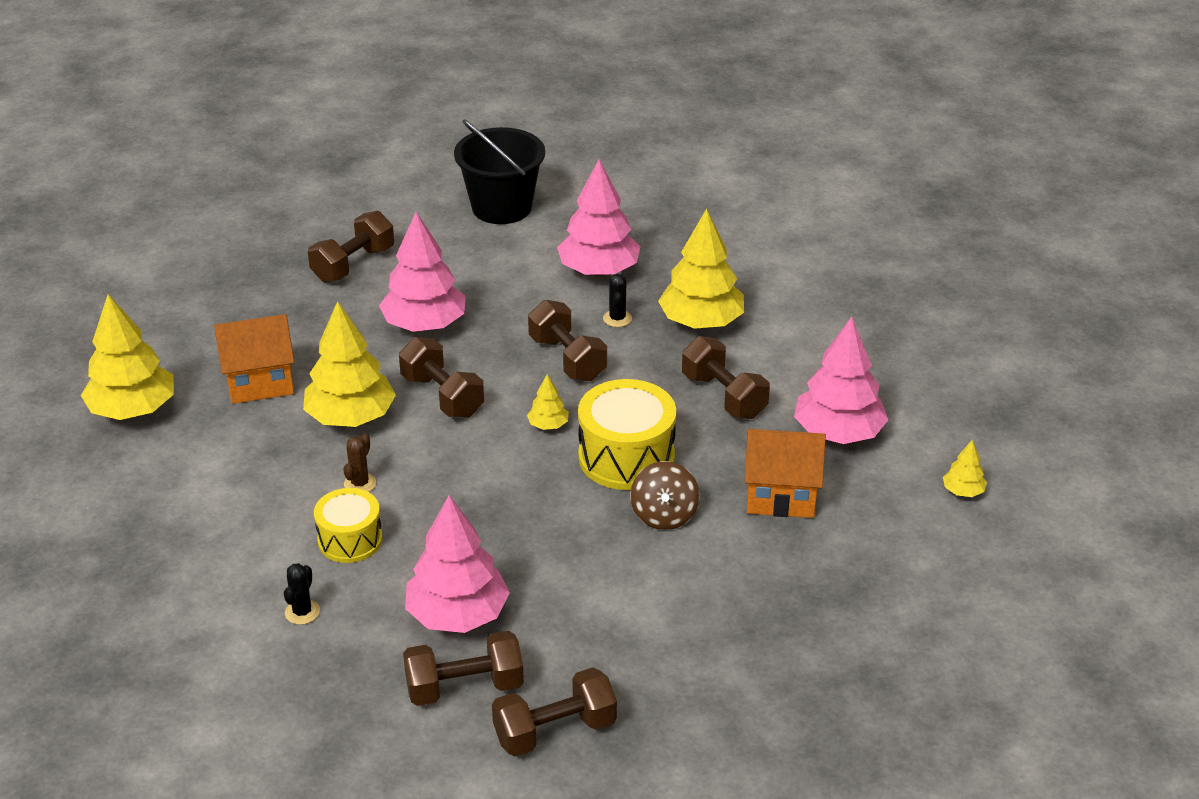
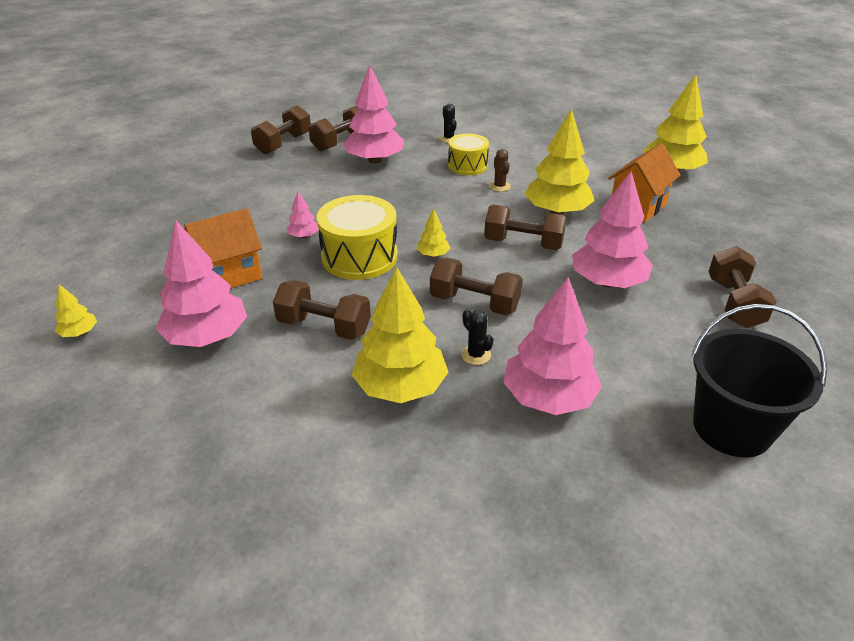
camera: 145 degrees right, 0 degrees up
(664, 515) = (304, 236): brown spinning top -> pink tree

